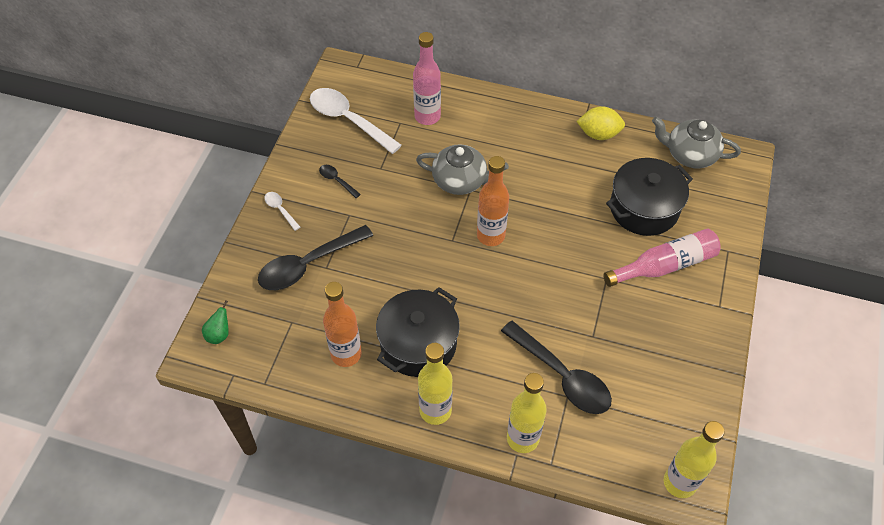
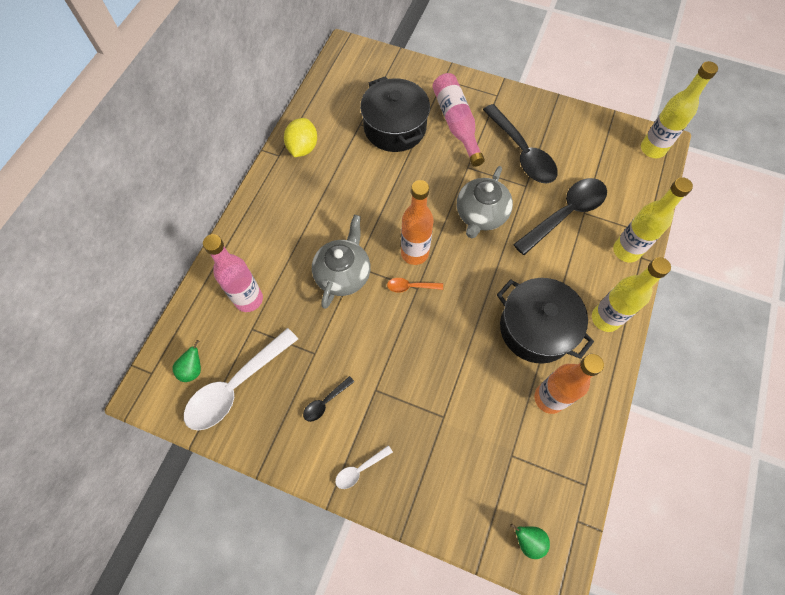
camera: 85 degrees left, 10 degrees up
(308, 264) = (439, 436): black spoon -> black spoon (522, 152)
(361, 91) = (193, 369): none -> green pear
(453, 235) = (410, 287): none -> orange spoon
(690, 154) = (339, 85): grey teapot -> grey teapot (481, 215)

